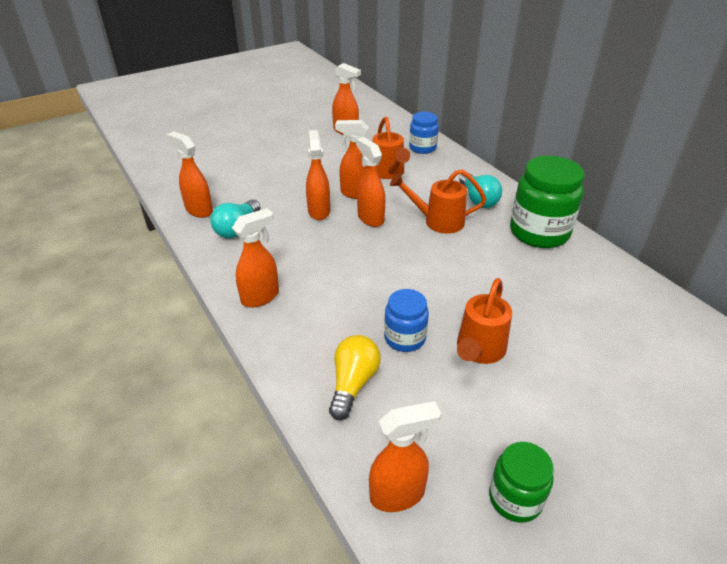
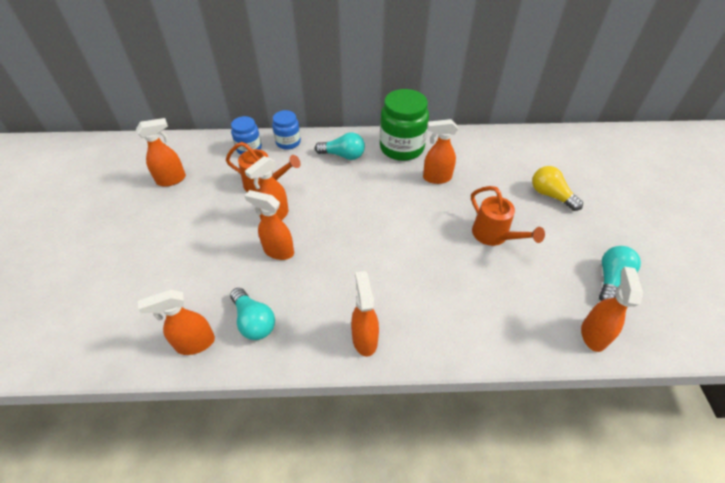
camera: 60 degrees left, 10 degrees up
(353, 384) = (492, 317): yellow light bulb -> yellow light bulb (550, 195)
(370, 218) = (316, 223): orange spray bottle -> orange spray bottle (436, 178)
(405, 338) = (463, 267): blue jar -> blue jar (288, 142)
(437, 221) = (351, 188): orange watering can -> none
(515, 498) = (611, 279): green jar -> turquoise light bulb

